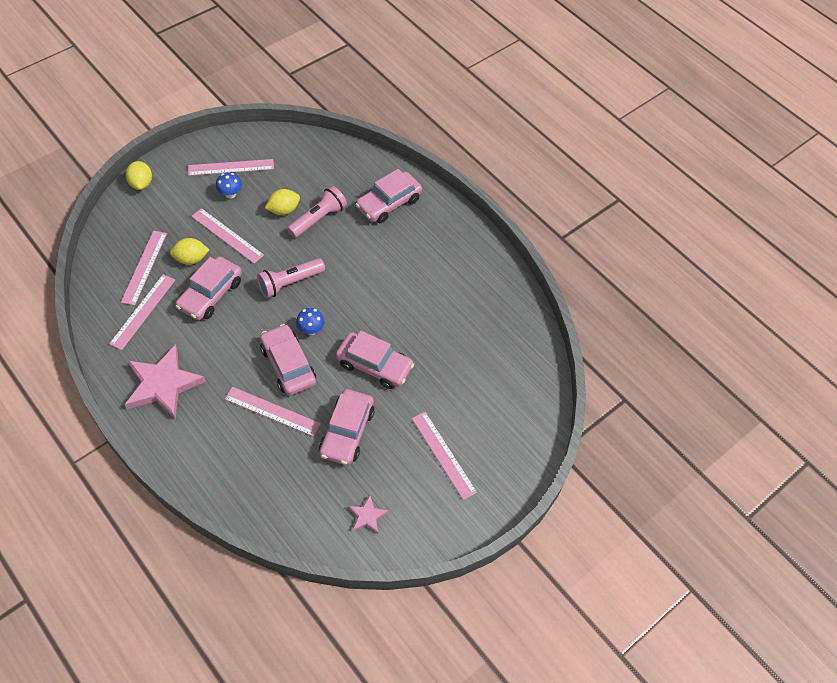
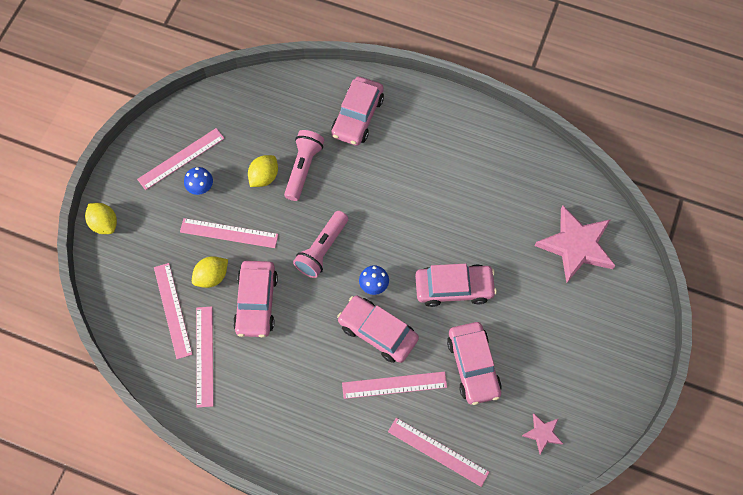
camera: 25 degrees left, 10 degrees up
(163, 384) = (276, 417): pink star -> pink star (576, 246)
(443, 454) = (568, 338): pink ruler -> pink ruler (438, 452)

